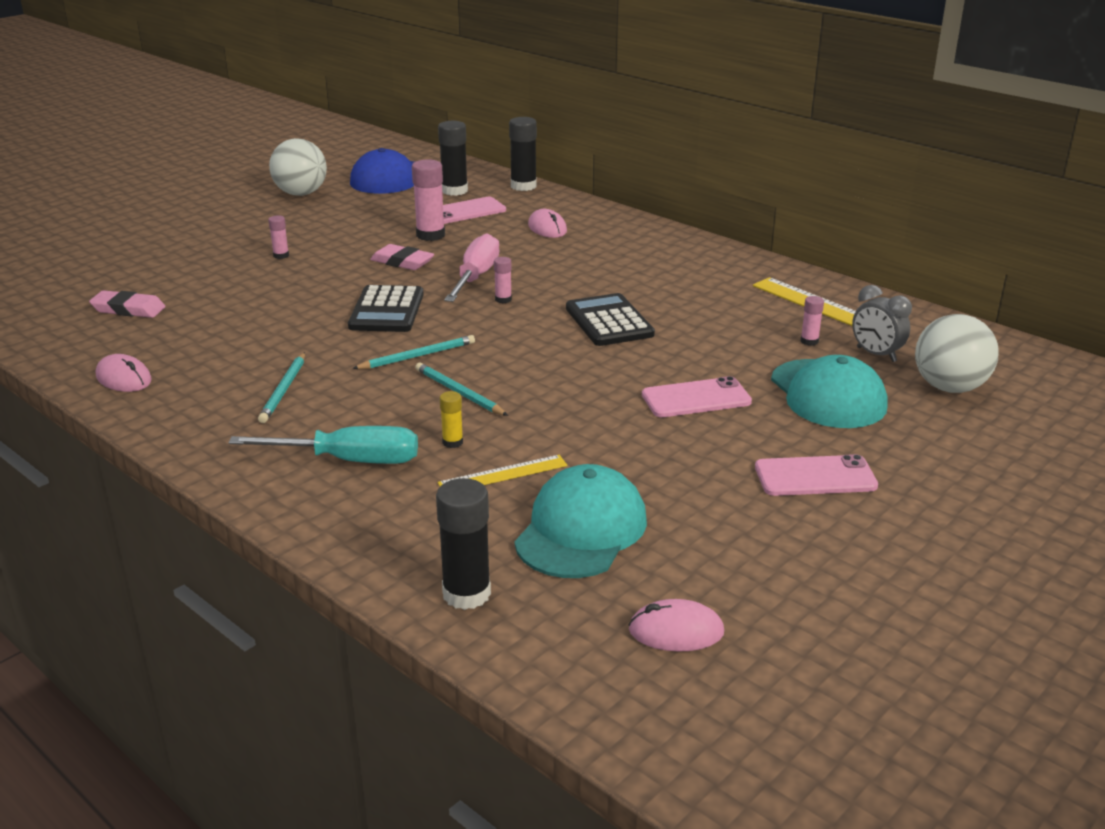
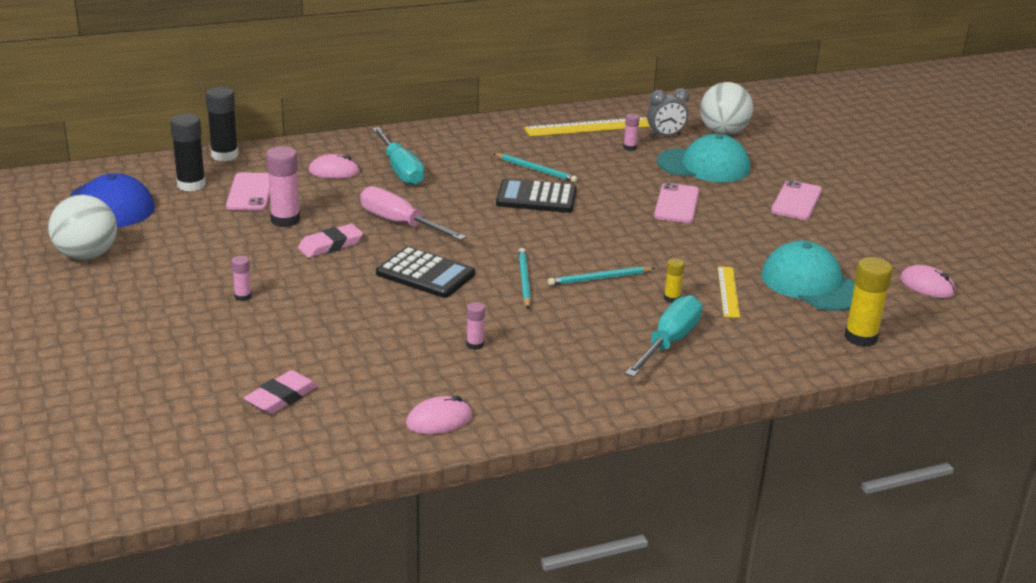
camera: 65 degrees left, 0 degrees up
(284, 390) = (532, 347): turquoise pencil -> turquoise pencil (536, 170)
(466, 594) = (860, 337): black glue stick -> yellow glue stick
(503, 299) = (456, 224): pink glue stick -> pink glue stick (475, 344)
(586, 251) = (400, 170): none -> turquoise screwdriver
(676, 631) = (927, 286): pink mouse -> pink mouse turned 75 degrees counterclockwise

